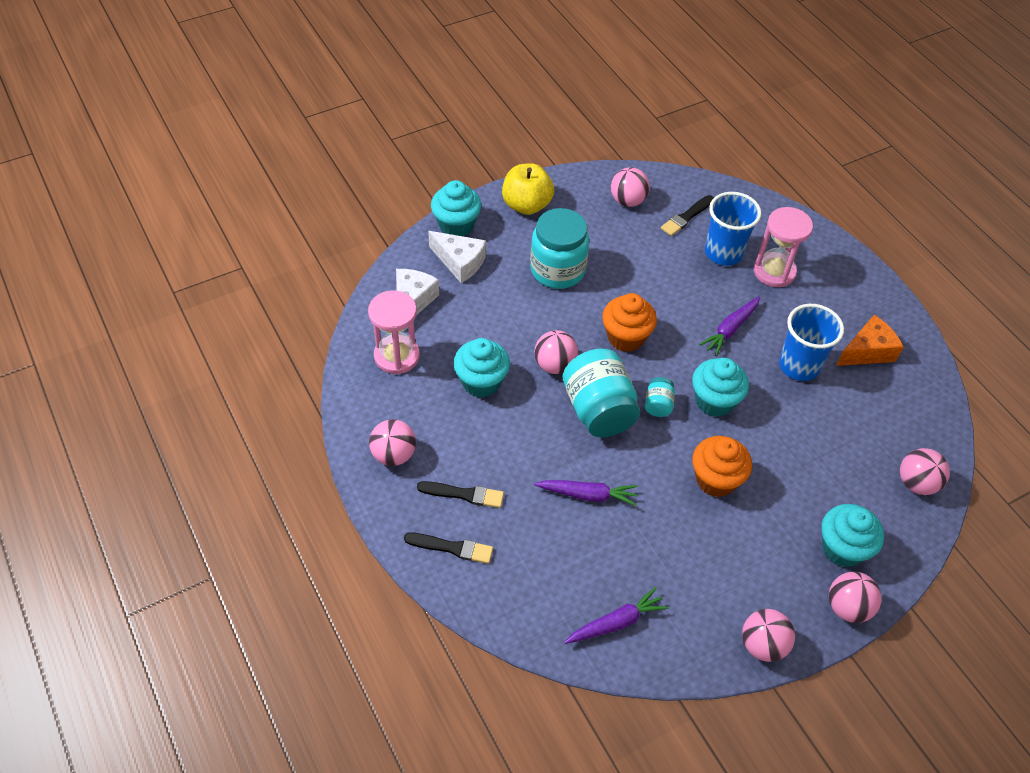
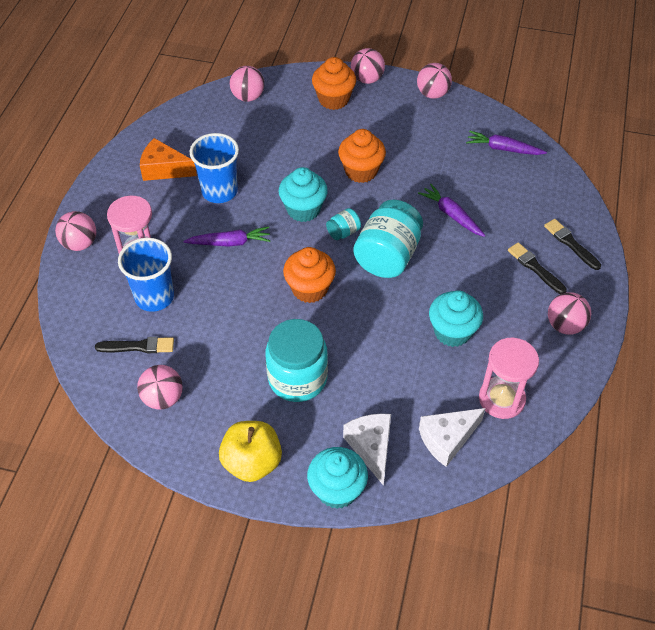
camera: 135 degrees left, 0 degrees up
(554, 365) = (384, 306): pink ball -> pink ball (80, 243)
(842, 548) = (333, 99): turquoise cupcake -> orange cupcake

